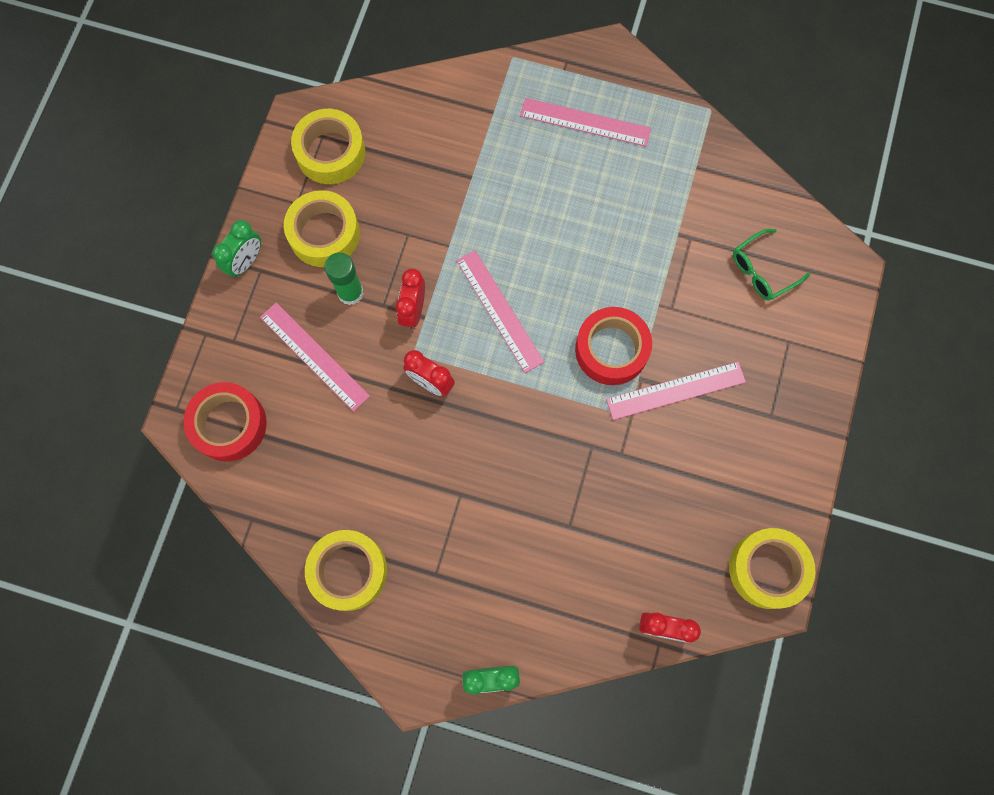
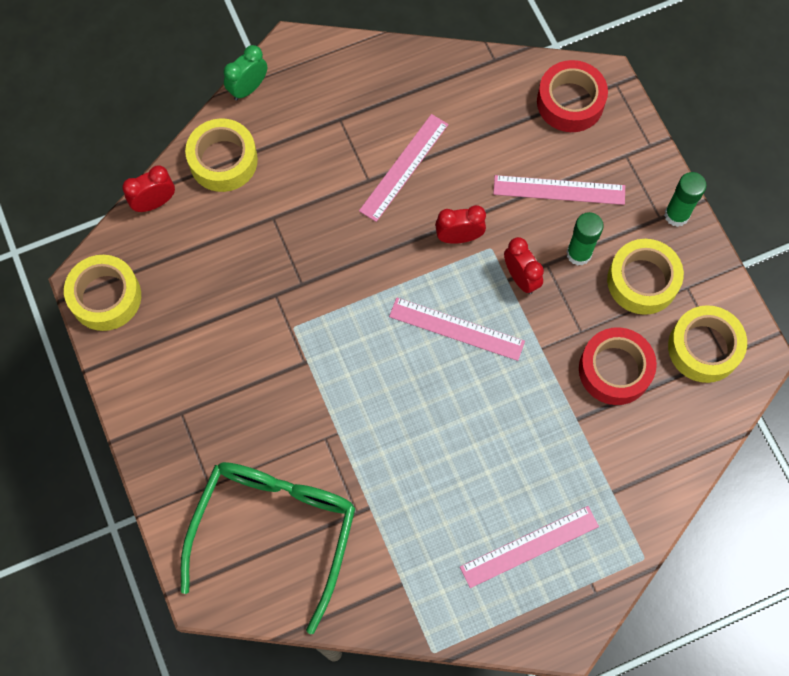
camera: 140 degrees right, 5 degrees down
(246, 262) = (676, 215): green clock -> green glue stick
(348, 571) = (400, 78): yellow tape -> yellow tape (223, 160)
(611, 350) = (346, 367): red tape -> red tape (615, 370)
(675, 390) = (271, 374): pink ruler -> pink ruler (404, 167)
(762, 270) = (275, 531): green glasses -> green glasses, size x2.19

